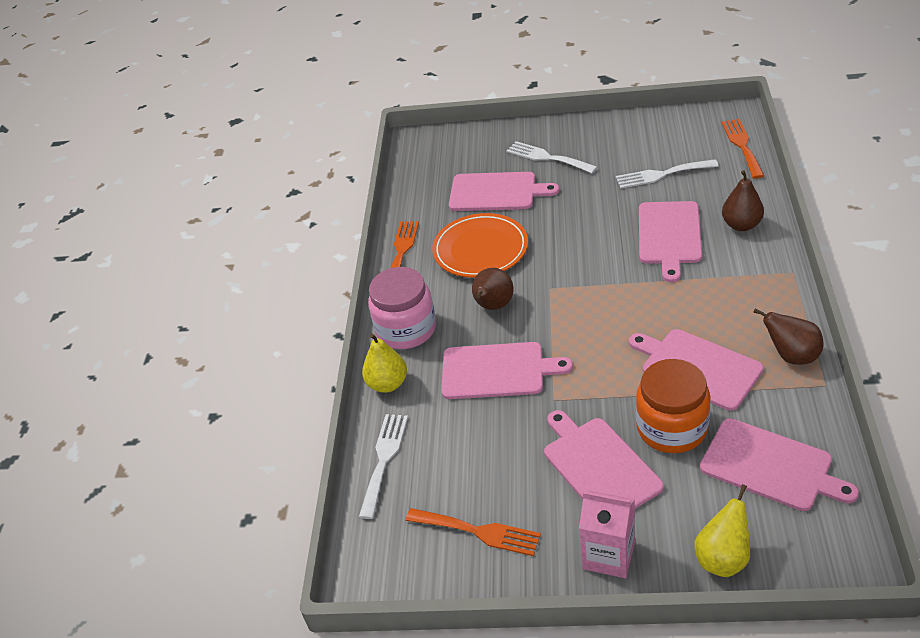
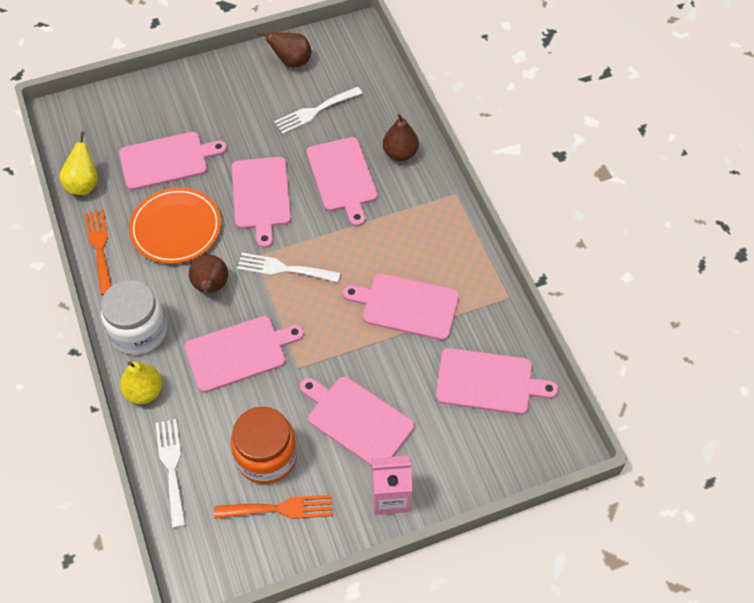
camera: 30 degrees left, 15 degrees up
(406, 329) = (139, 331): pink jar -> white jar
(547, 157) = (202, 111): white fork -> white fork (283, 269)
(577, 237) = (261, 196): none -> pink cutting board
(672, 428) = (403, 368): orange jar -> orange jar (266, 456)
(723, 558) = (476, 472): yellow pear -> yellow pear (84, 185)
(742, 145) = (375, 66): orange fork -> none
(791, 356) = (476, 276): brown pear -> brown pear (291, 61)

